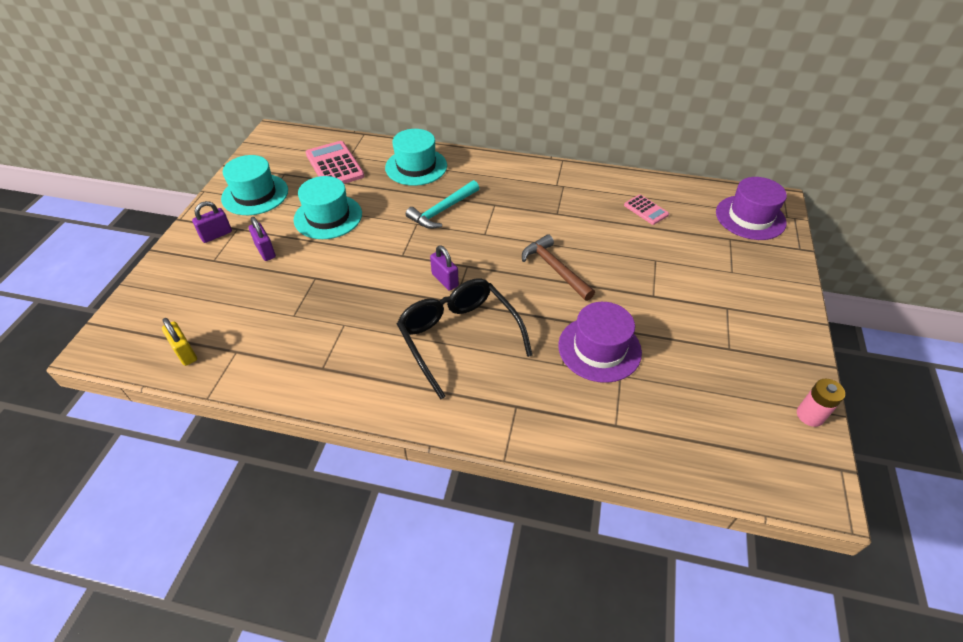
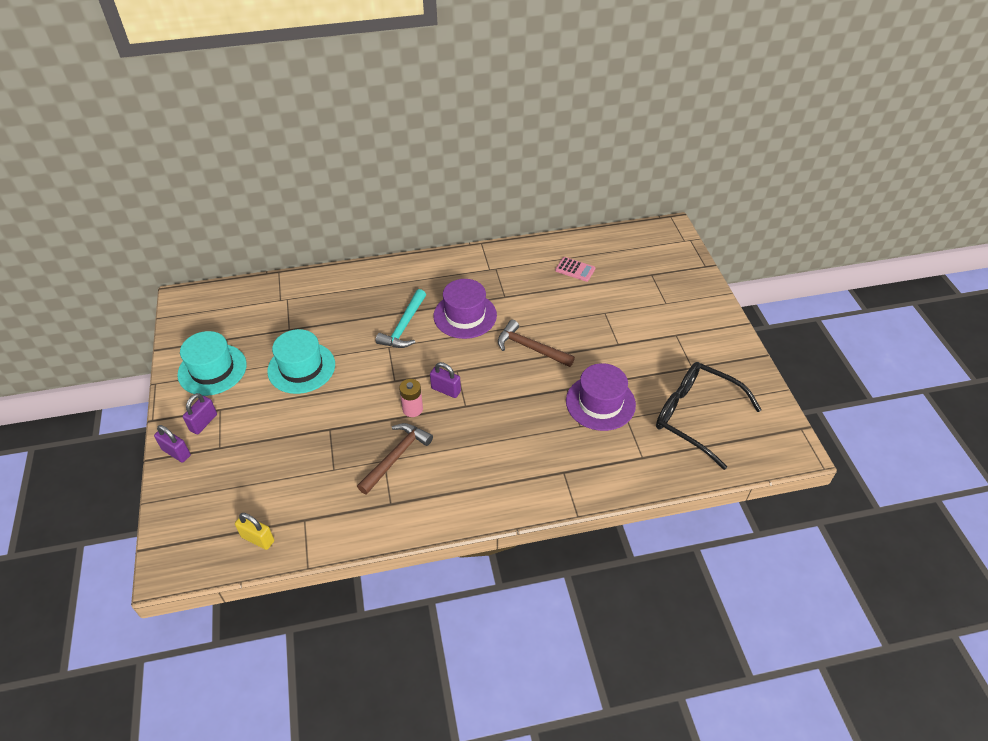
camera: 25 degrees left, 0 degrees up
(265, 251) = (264, 421): purple padlock -> purple padlock (176, 452)
(334, 165) = (272, 314): pink calculator -> none
(357, 325) = (396, 457): none -> brown hammer
(416, 167) = (352, 291): turquoise hat -> none
(458, 337) = (486, 434): black glasses -> black glasses (695, 416)
(750, 217) = (658, 250): purple hat -> purple hat (465, 315)
(810, 415) = (766, 397): pink battery -> pink battery (412, 409)

